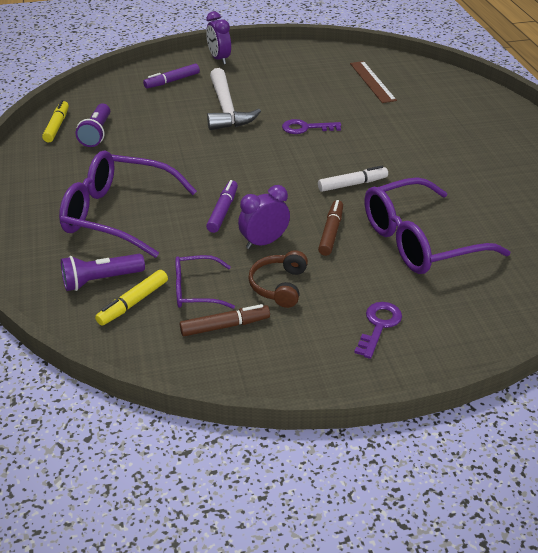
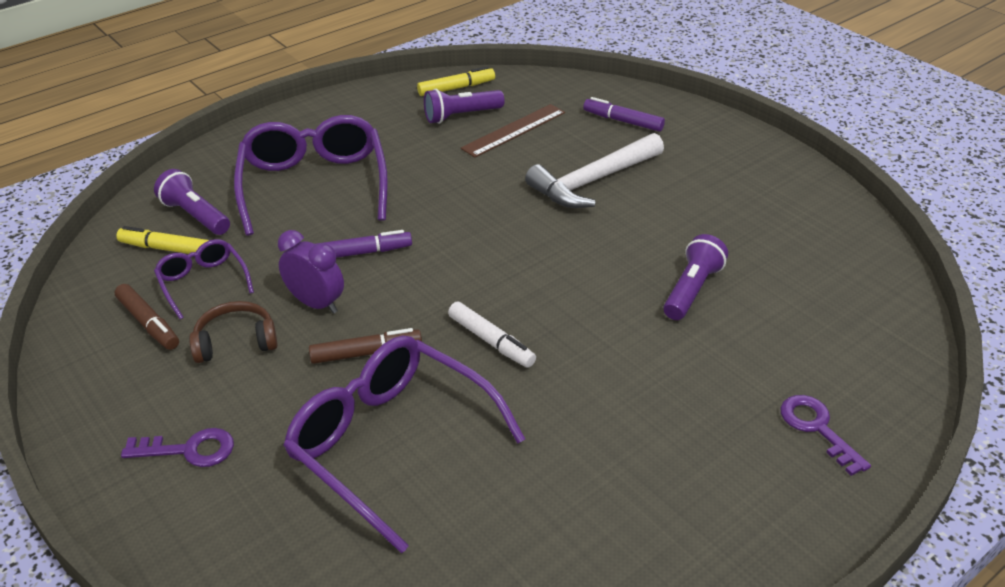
camera: 65 degrees right, 0 degrees up
(219, 59) = (716, 135): purple clock -> none
(306, 128) = (603, 259): purple key -> purple key (817, 428)
(355, 110) = (692, 290): none -> purple flashlight
(372, 81) = (797, 283): brown ruler -> brown ruler (514, 130)

